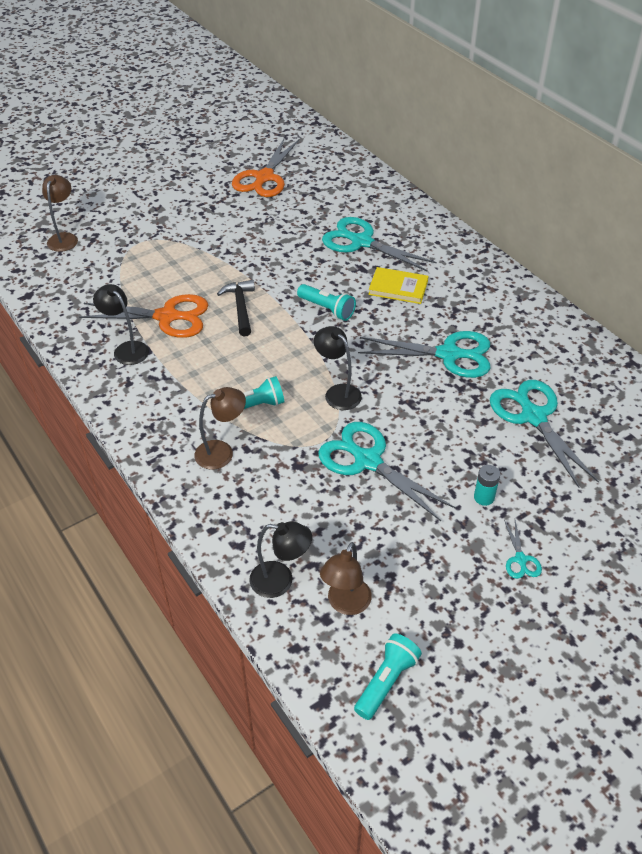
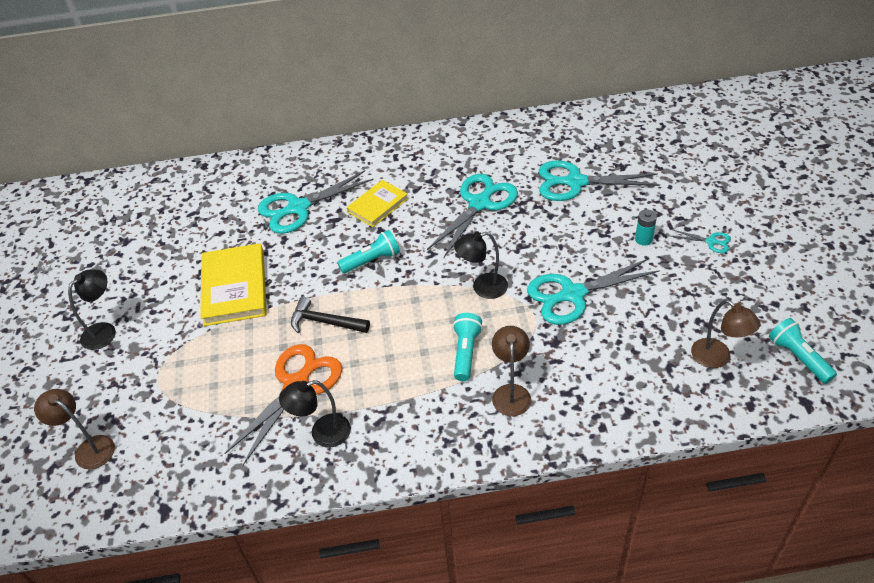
camera: 60 degrees left, 0 degrees up
(249, 243) = (235, 287): none -> yellow book
(264, 177) = (140, 245): orange scissors -> none
(280, 581) = (678, 394): black lamp -> black lamp (104, 331)

